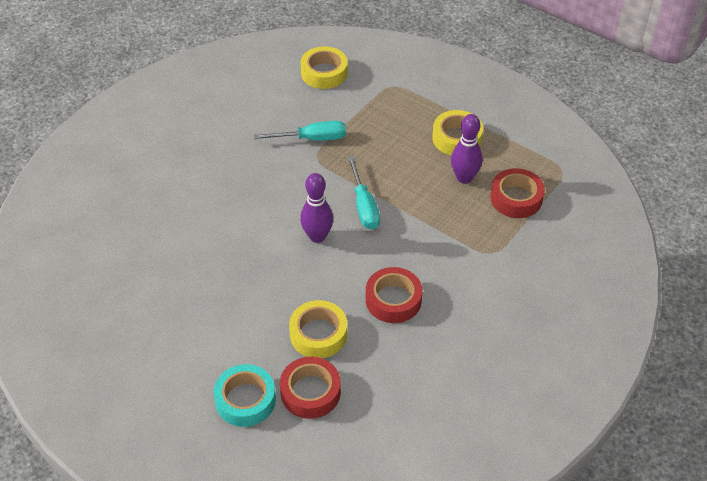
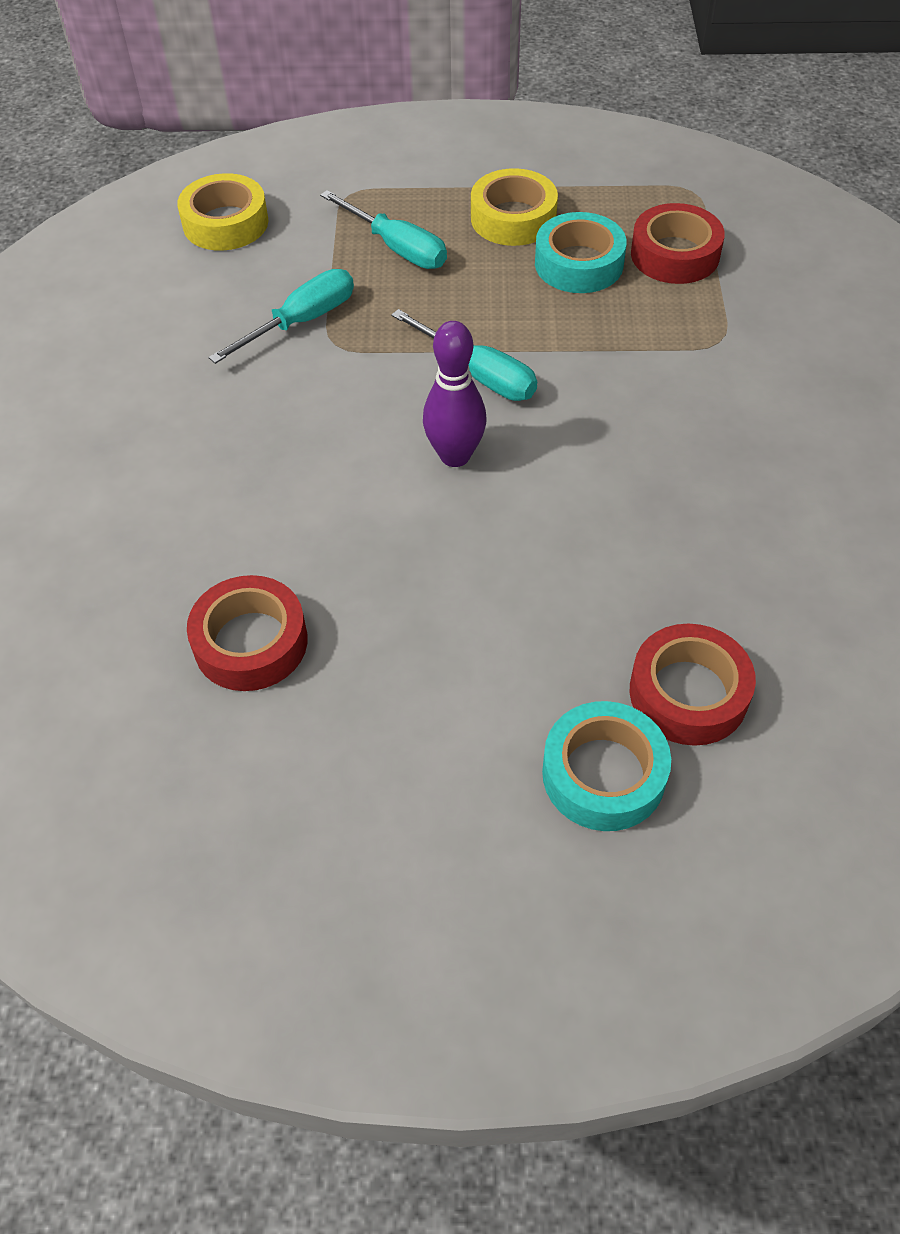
camera: 35 degrees left, 5 degrees up
(318, 334) = (607, 597): yellow tape -> none
(388, 125) = (397, 248): none -> turquoise screwdriver
(393, 300) = (661, 481): red tape -> red tape (251, 642)
(464, 178) = (579, 264): purple bowling pin -> turquoise tape

